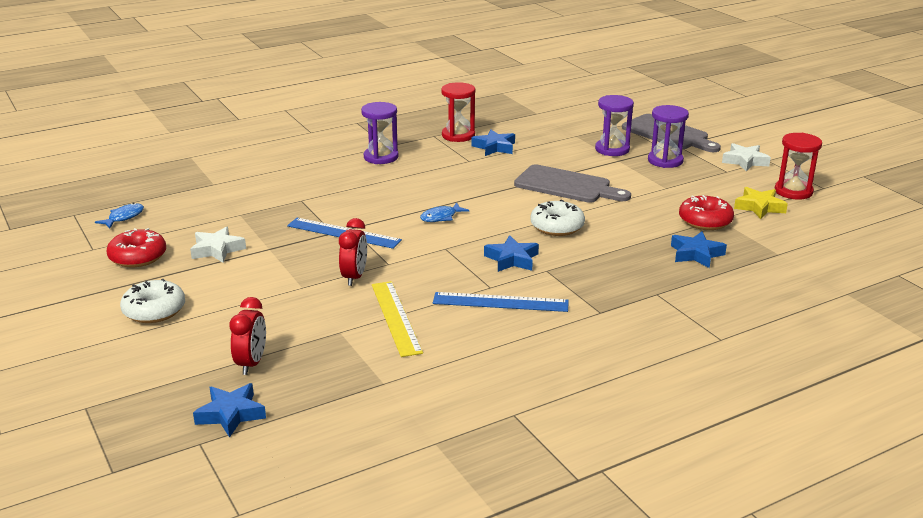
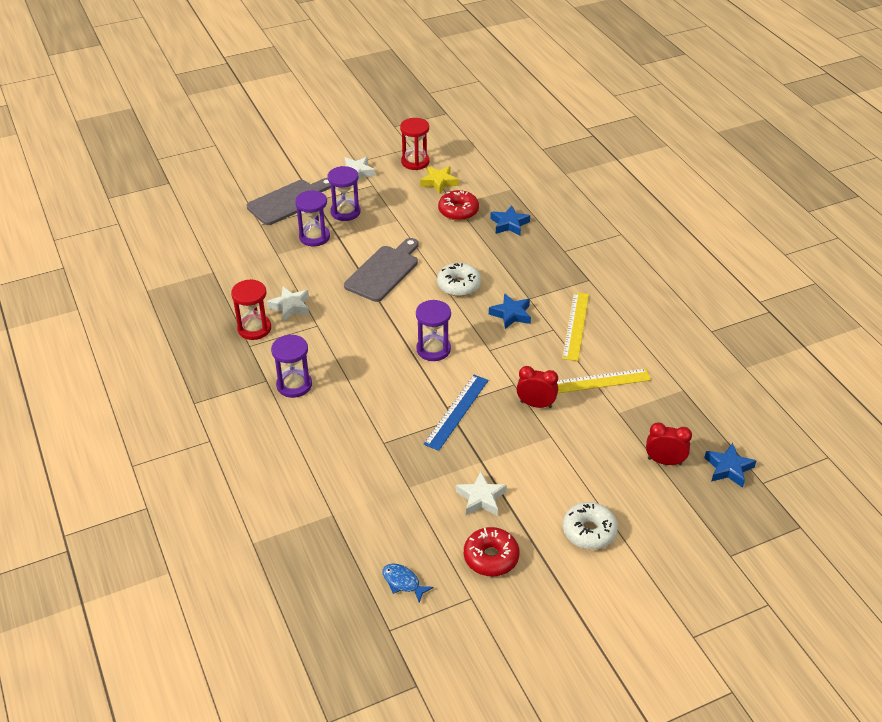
camera: 85 degrees left, 15 degrees up
(441, 217) = (433, 349): blue fish -> purple hourglass
(494, 147) = (290, 306): blue star -> white star
(500, 302) = (575, 326): blue ruler -> yellow ruler

